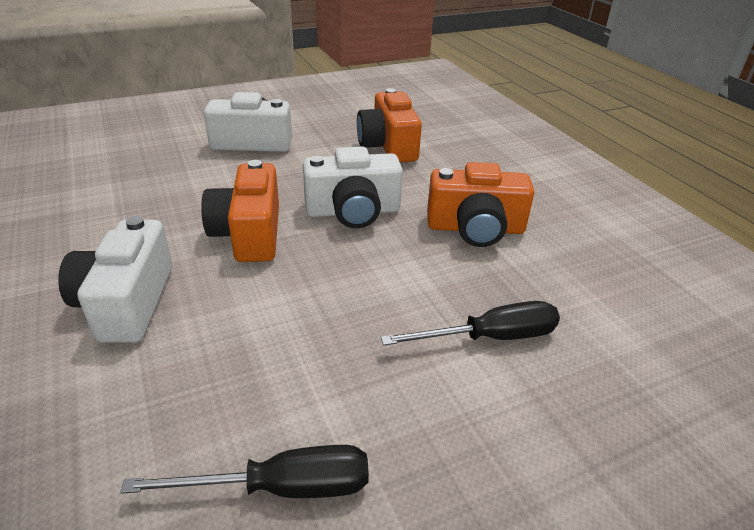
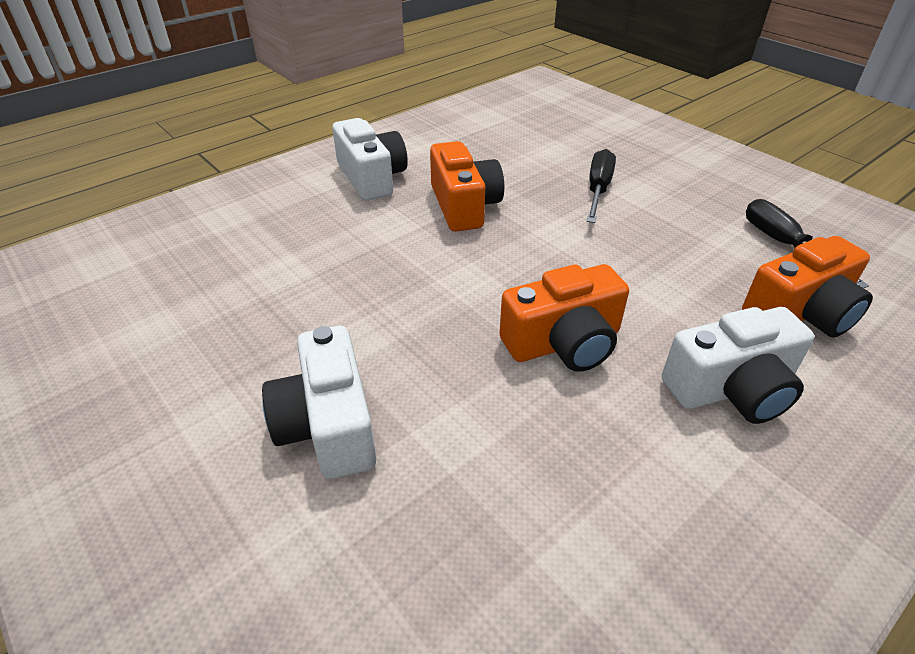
camera: 105 degrees left, 5 degrees up
(353, 211) = (475, 279): white camera -> white camera (371, 178)
(388, 146) = (303, 283): orange camera -> orange camera (801, 313)
(490, 337) = (598, 190): black screwdriver -> black screwdriver turned 45 degrees clockwise

